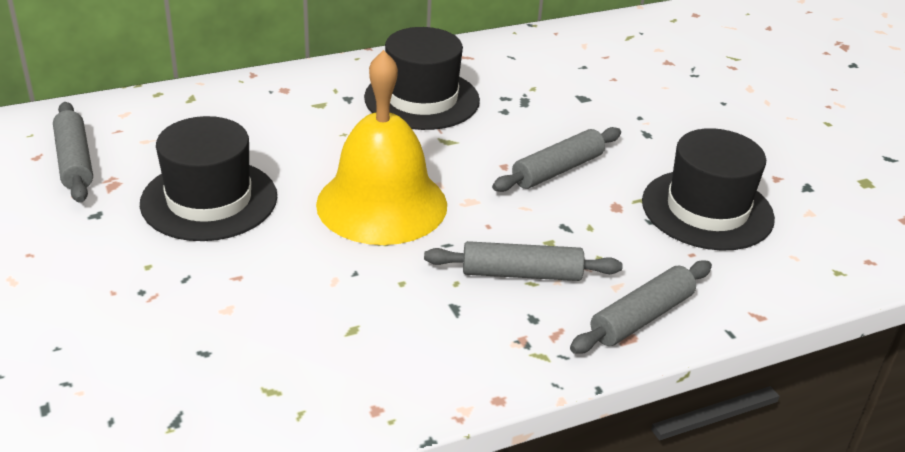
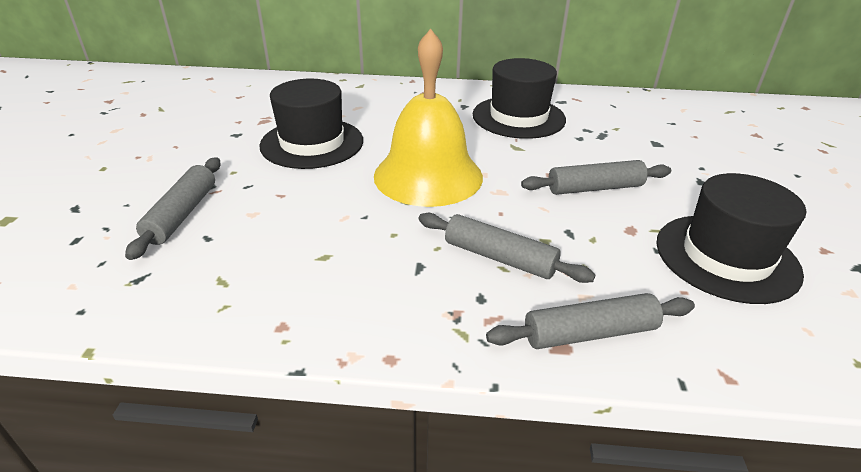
camera: 30 degrees right, 0 degrees up
(74, 161) = (256, 103): grey rolling pin -> grey rolling pin (182, 214)

